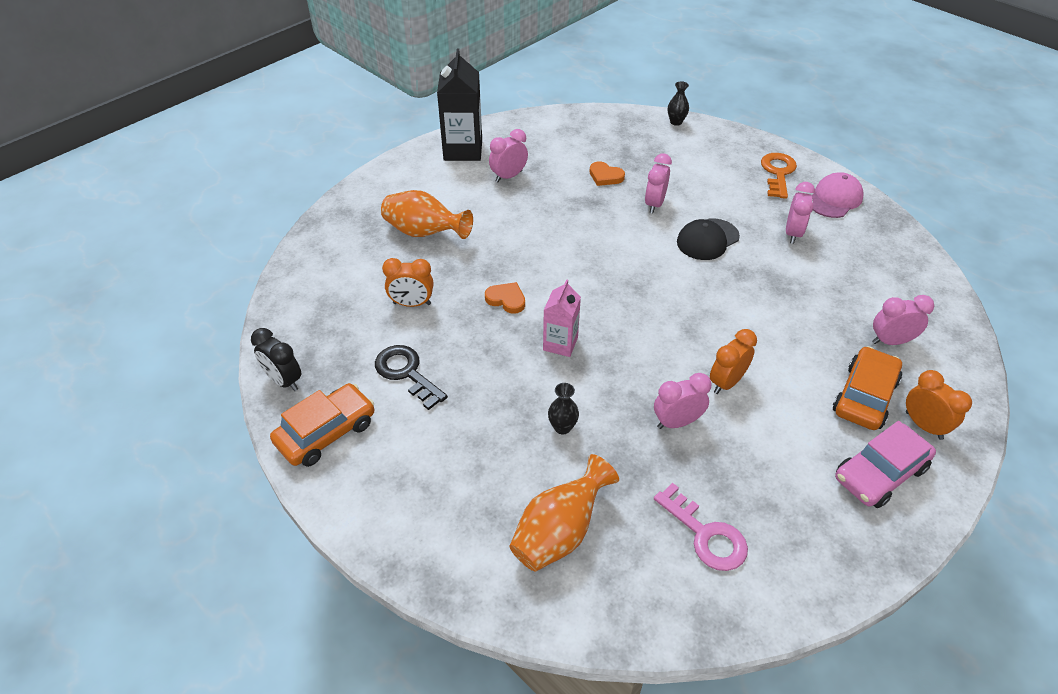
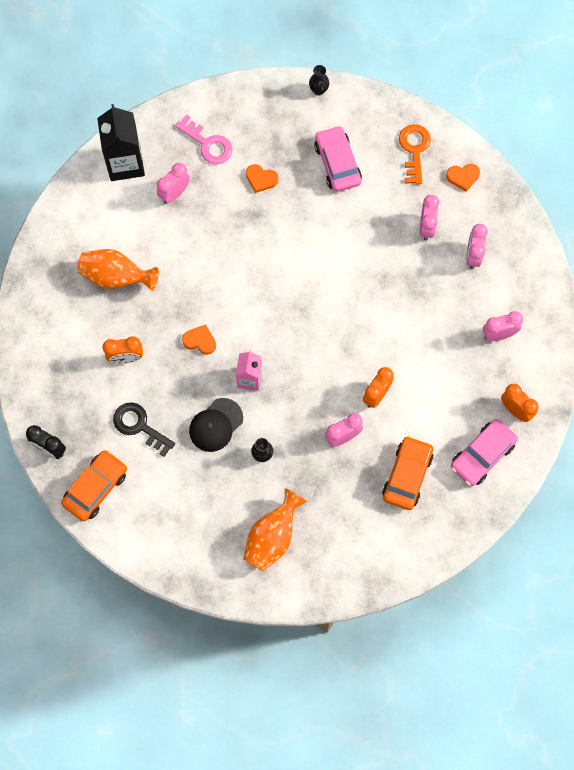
camera: 10 degrees left, 25 degrees up
(654, 204) = (308, 209): pink clock -> pink clock (473, 255)
(691, 174) = (337, 163): none -> pink car
(705, 534) = (367, 522): pink key -> pink key (208, 144)
(707, 239) = (355, 246): black cap -> black cap (216, 425)
(834, 199) = (463, 177): pink cap -> orange heart
(864, 396) = (476, 391): orange car -> orange car (407, 475)

